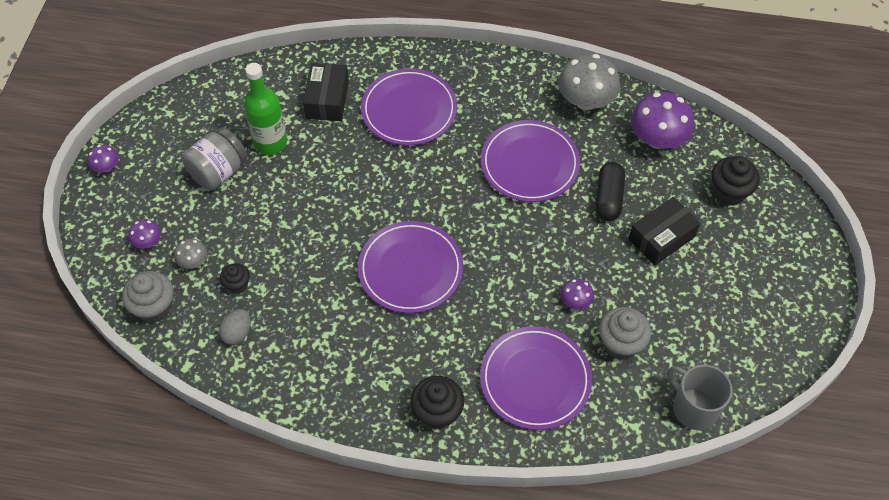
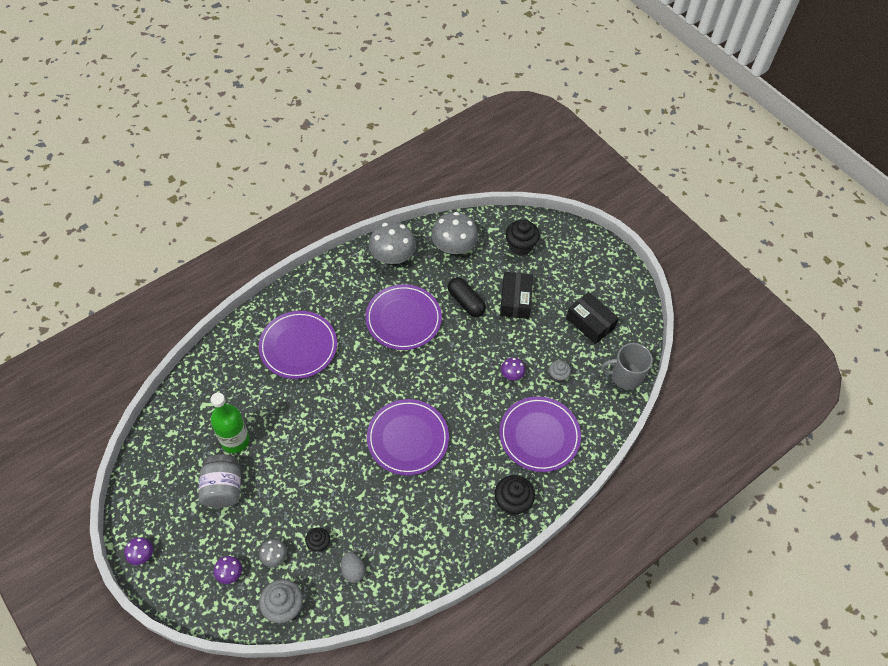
camera: 50 degrees left, 0 degrees up
(327, 99) = (240, 383): black box -> black box (590, 323)
(620, 344) = (558, 376): grey cupcake -> grey cupcake, size x0.60
(657, 138) = (454, 246): purple mushroom -> grey mushroom

